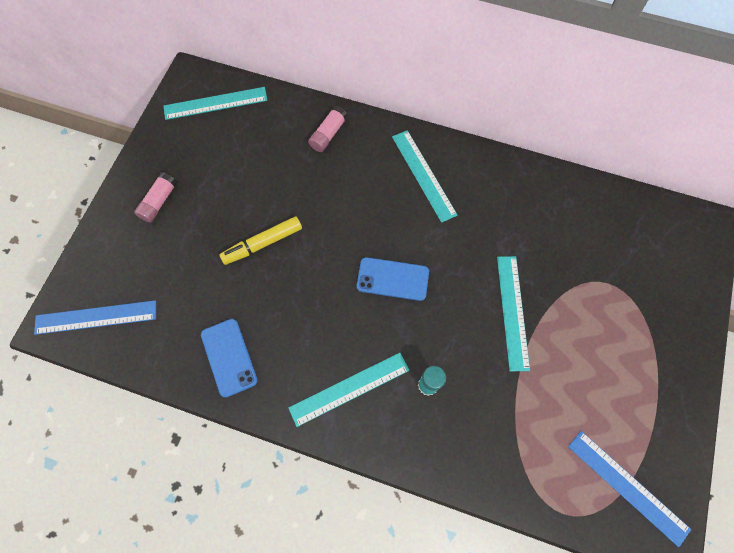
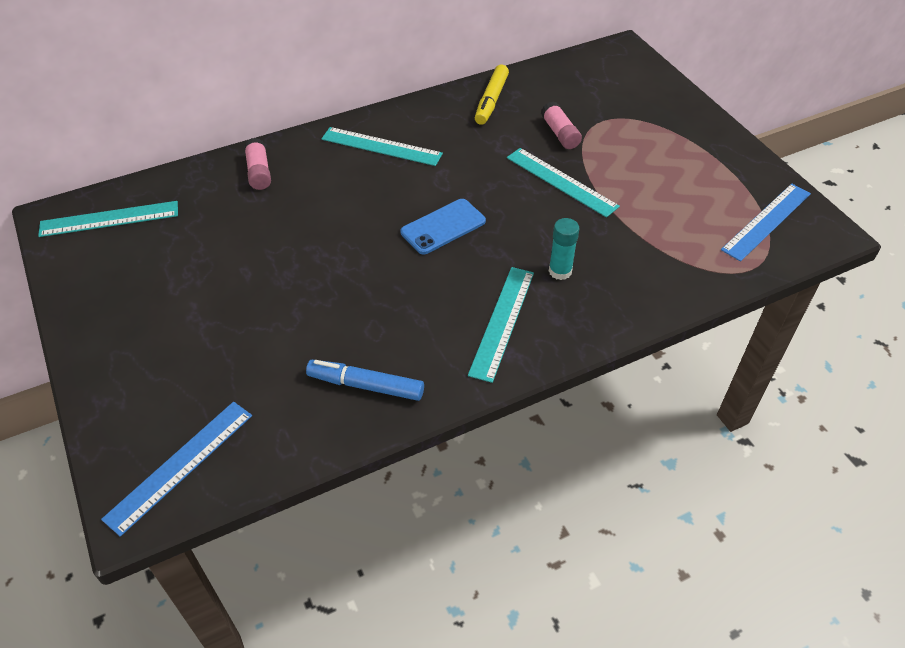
camera: 45 degrees left, 20 degrees down
(159, 201) = (138, 328): pink glue stick -> pink glue stick (560, 133)
(215, 103) = (109, 219): turquoise ruler -> turquoise ruler turned 45 degrees clockwise
(229, 357) = (366, 385): blue phone -> blue marker
(263, 243) = (293, 284): yellow marker -> yellow marker (491, 100)
(627, 486) = (766, 221): blue ruler -> blue ruler turned 45 degrees counterclockwise

